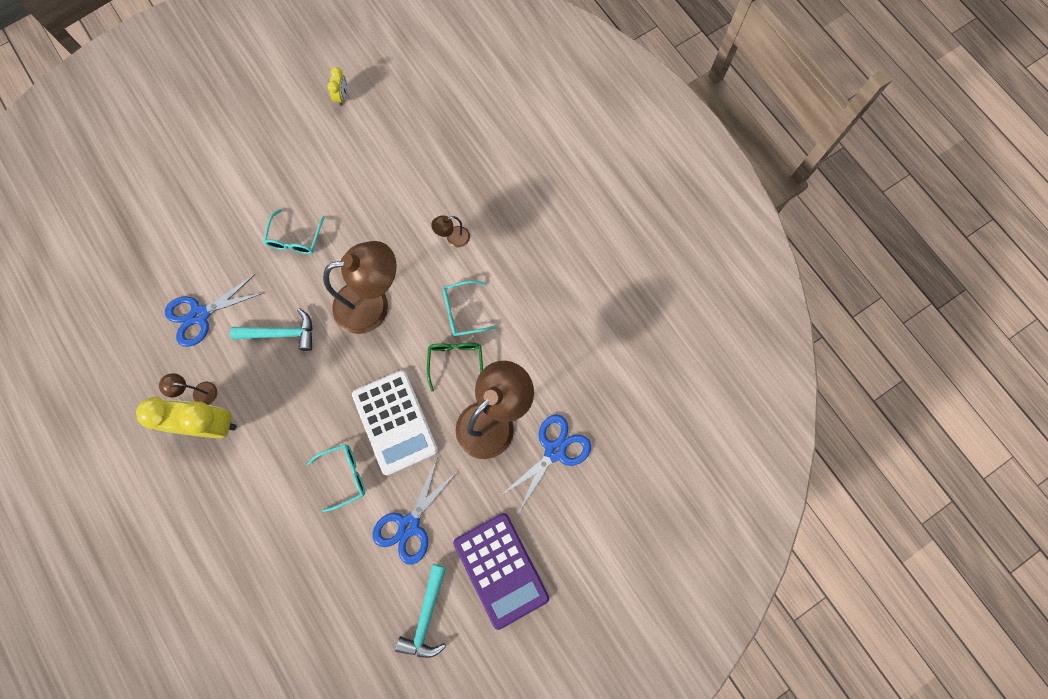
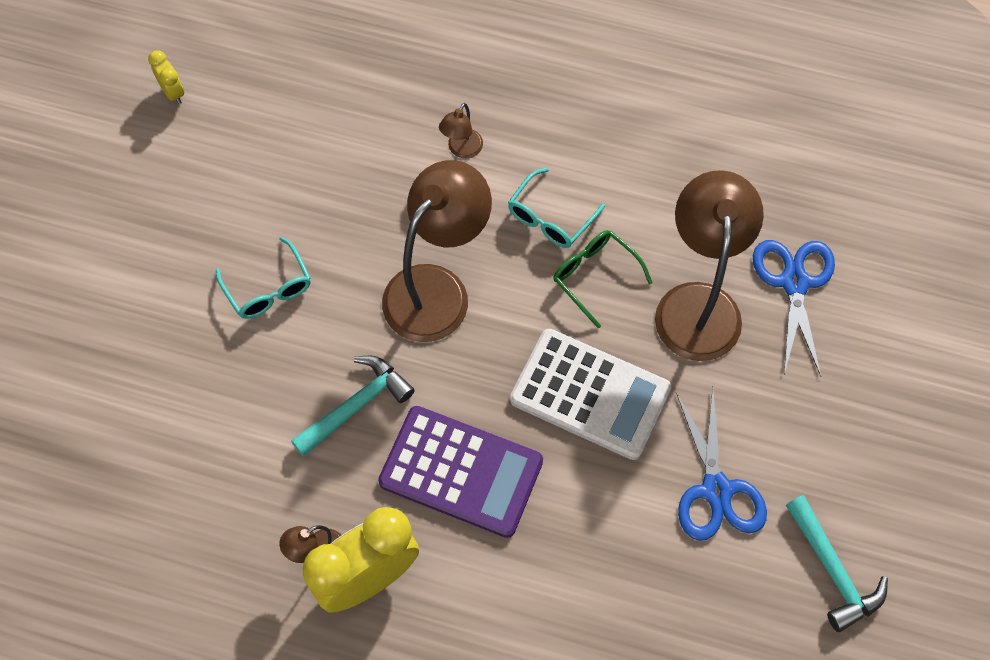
camera: 40 degrees left, 10 degrees down
(200, 315) = (230, 465): blue scissors -> none
(343, 476) = (589, 500): turquoise glasses -> none
(501, 569) = (861, 451): purple calculator -> purple calculator (461, 472)

